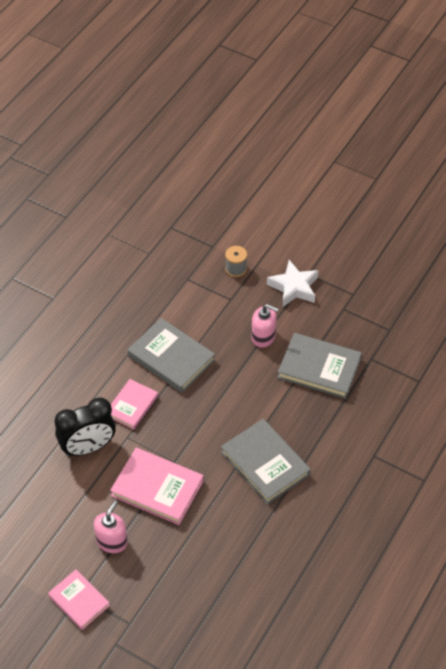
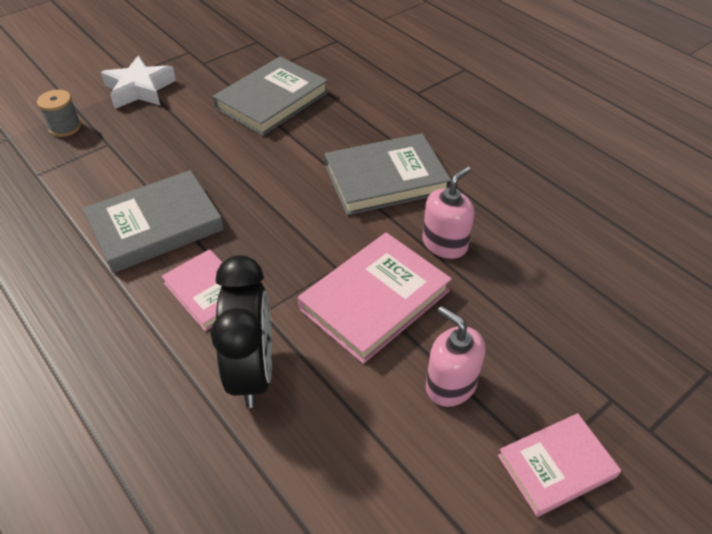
camera: 70 degrees left, 5 degrees down
(263, 337) = (191, 131): pink soap dispenser -> pink soap dispenser (445, 244)

